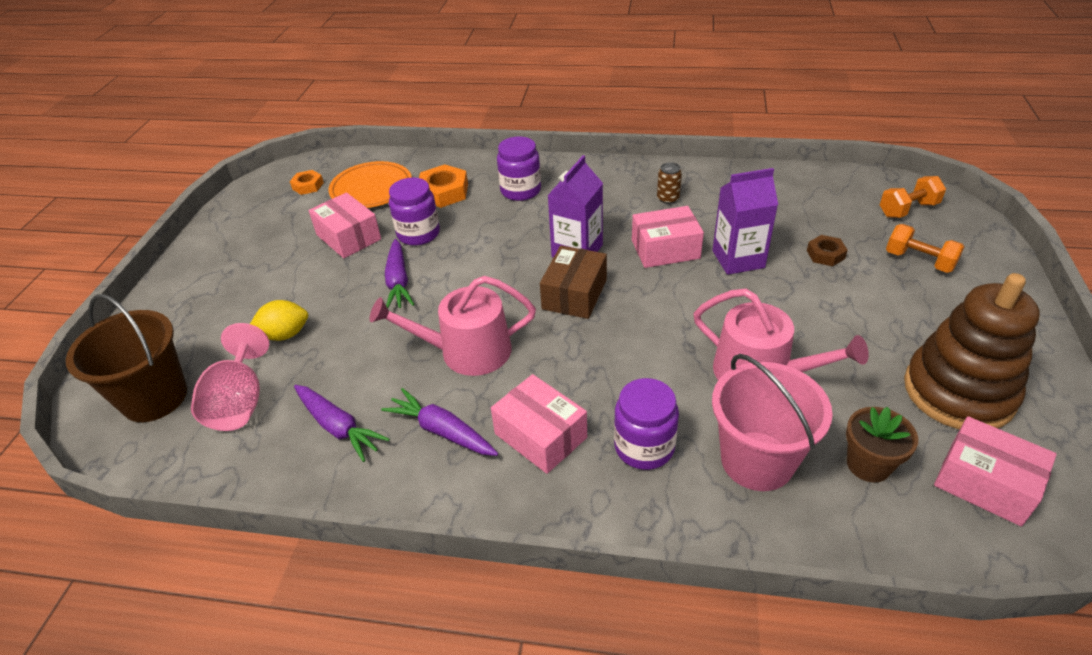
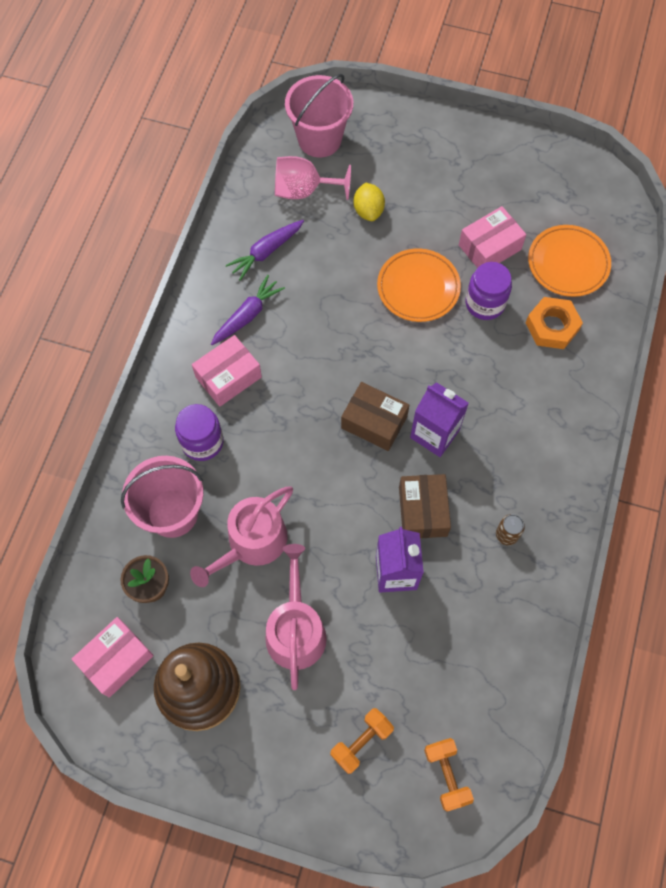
camera: 95 degrees right, 25 degrees up
(155, 398) = (319, 139): brown bucket -> pink bucket
(308, 186) = (582, 208): orange nut -> none
(398, 281) = (418, 287): purple carrot -> orange plate
(466, 351) = (322, 334): pink watering can -> pink watering can (296, 629)
(520, 190) = (543, 396): purple jar -> none
(665, 249) = (423, 511): pink box -> brown box
(825, 254) = (388, 656): brown nut -> none

